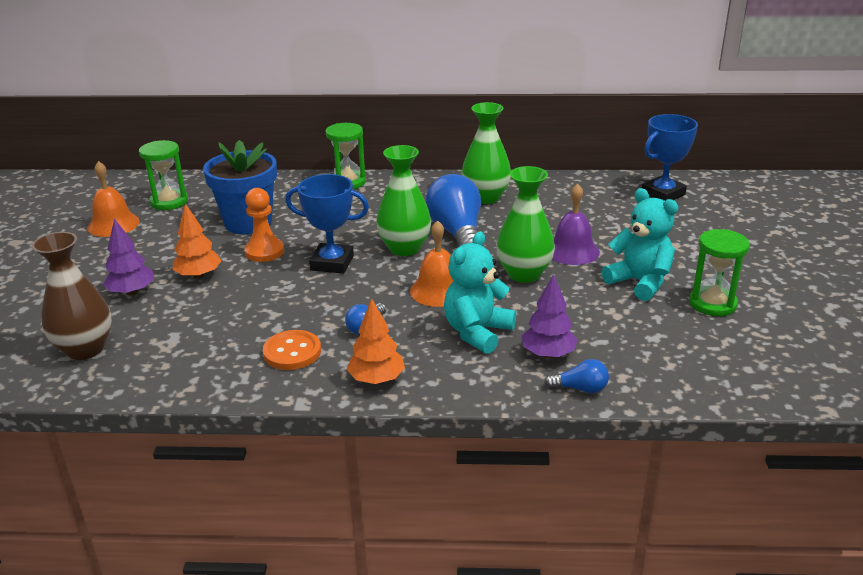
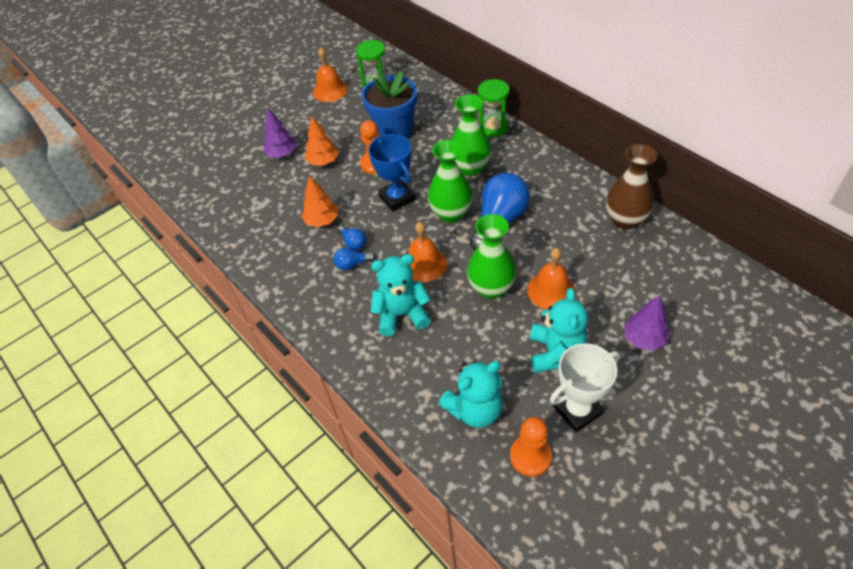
camera: 50 degrees right, 20 degrees up
(85, 349) = (223, 183): brown vase -> brown vase (625, 220)
(292, 352) = (299, 255): orange button -> none
(377, 379) = (312, 307): orange tree -> orange tree (322, 221)
(485, 197) = (562, 199): green vase -> green vase (470, 168)
(548, 354) = (416, 363): purple tree -> purple tree (644, 339)
(572, 251) = (551, 290): purple bell -> orange bell
(580, 388) = (398, 403): blue light bulb -> blue light bulb (353, 243)
(646, 350) = (475, 409): none -> turquoise teddy bear
(663, 194) = (704, 282): blue trophy -> none
(712, 304) = (577, 410): green hourglass -> white trophy
(732, 349) = (530, 456): none -> orange pawn

